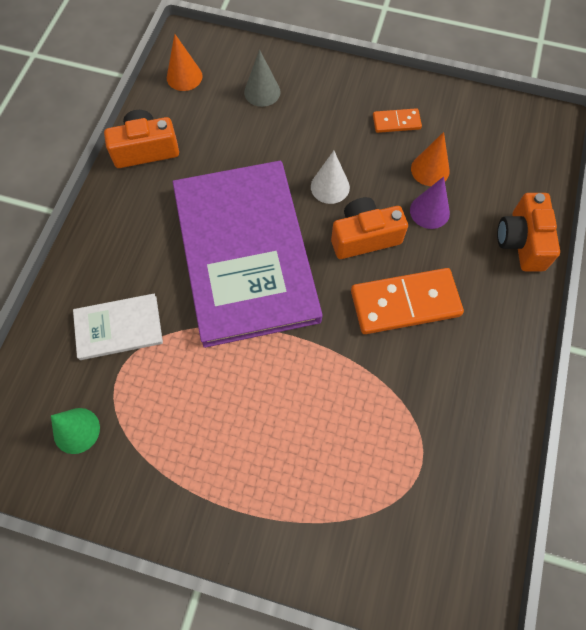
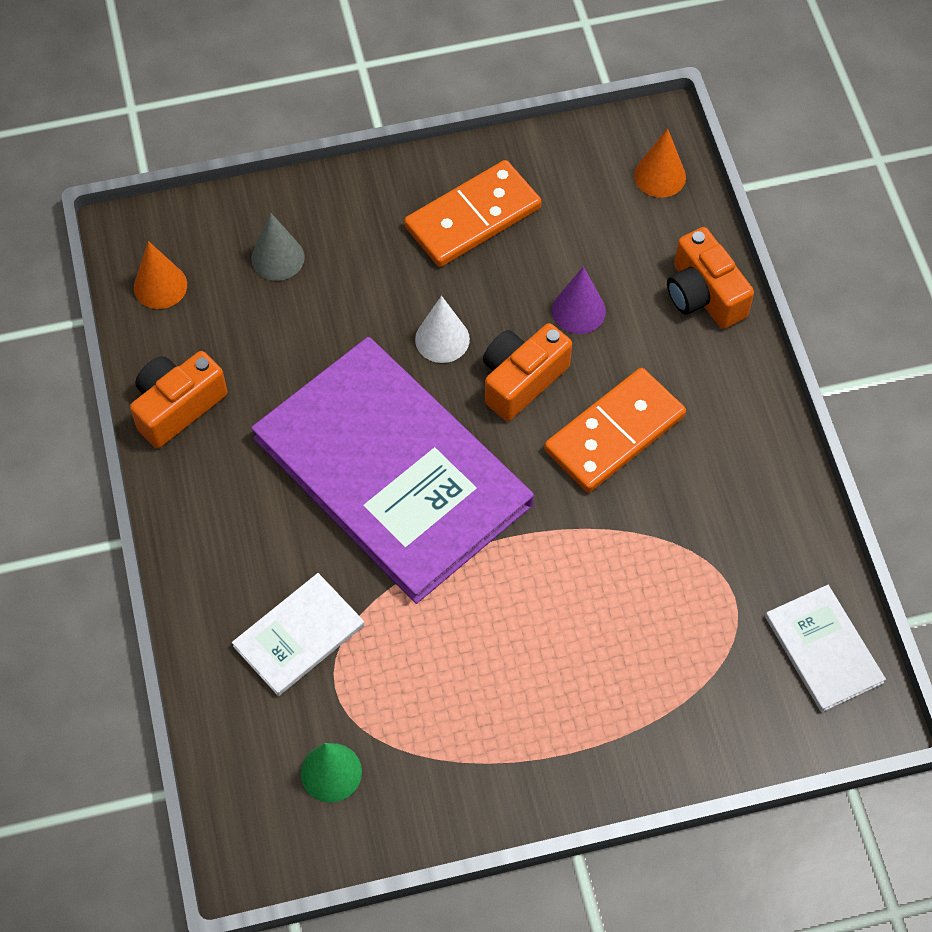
camera: 30 degrees left, 5 degrees down
(396, 122) = (472, 217): orange domino -> orange domino, size x1.95
(430, 170) = (549, 258): orange cone -> orange cone (660, 176)
(465, 542) = (823, 649): none -> white book

